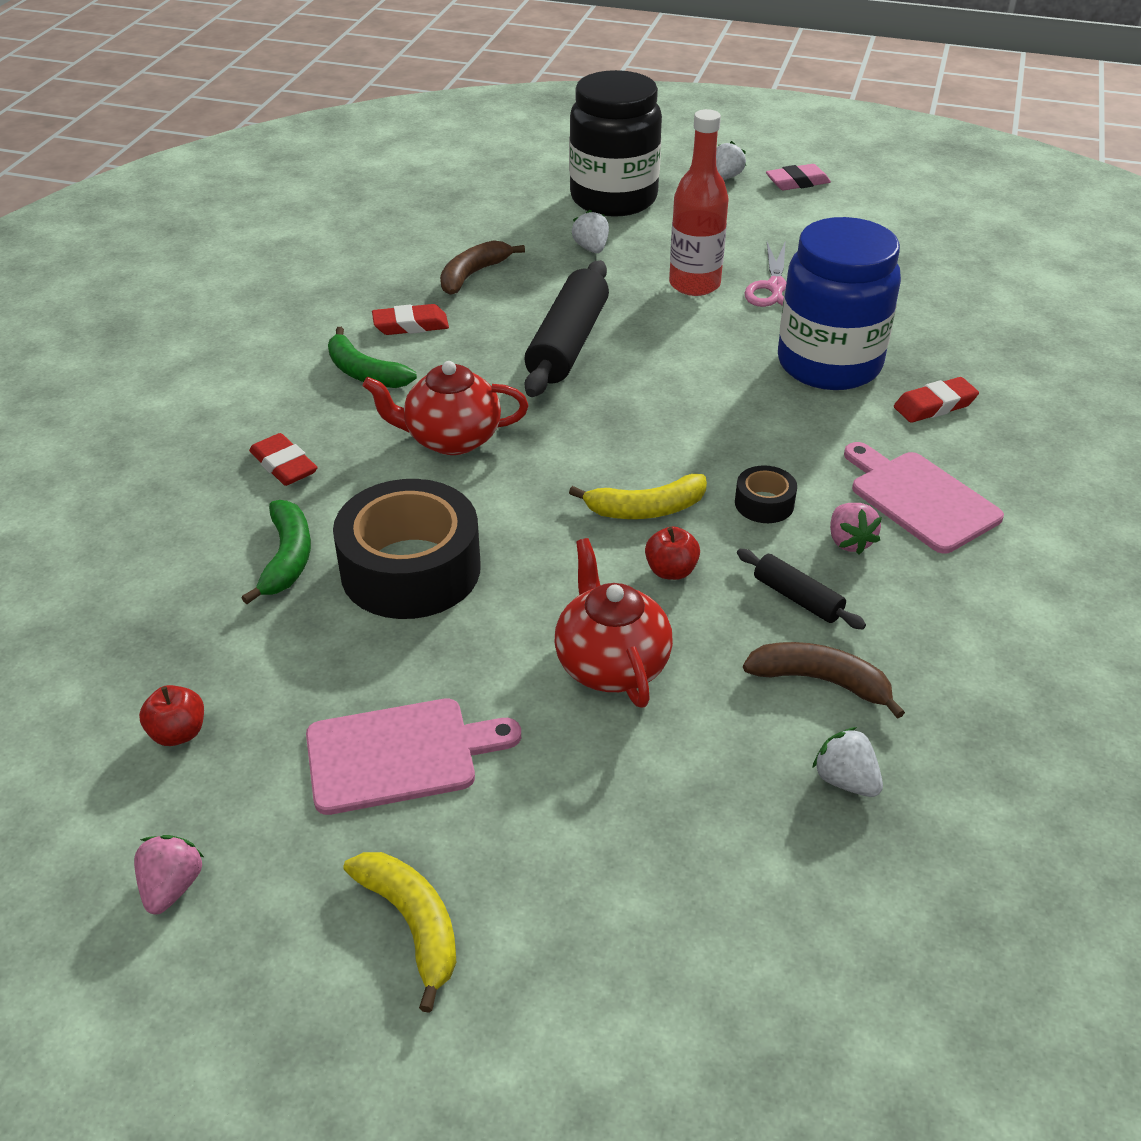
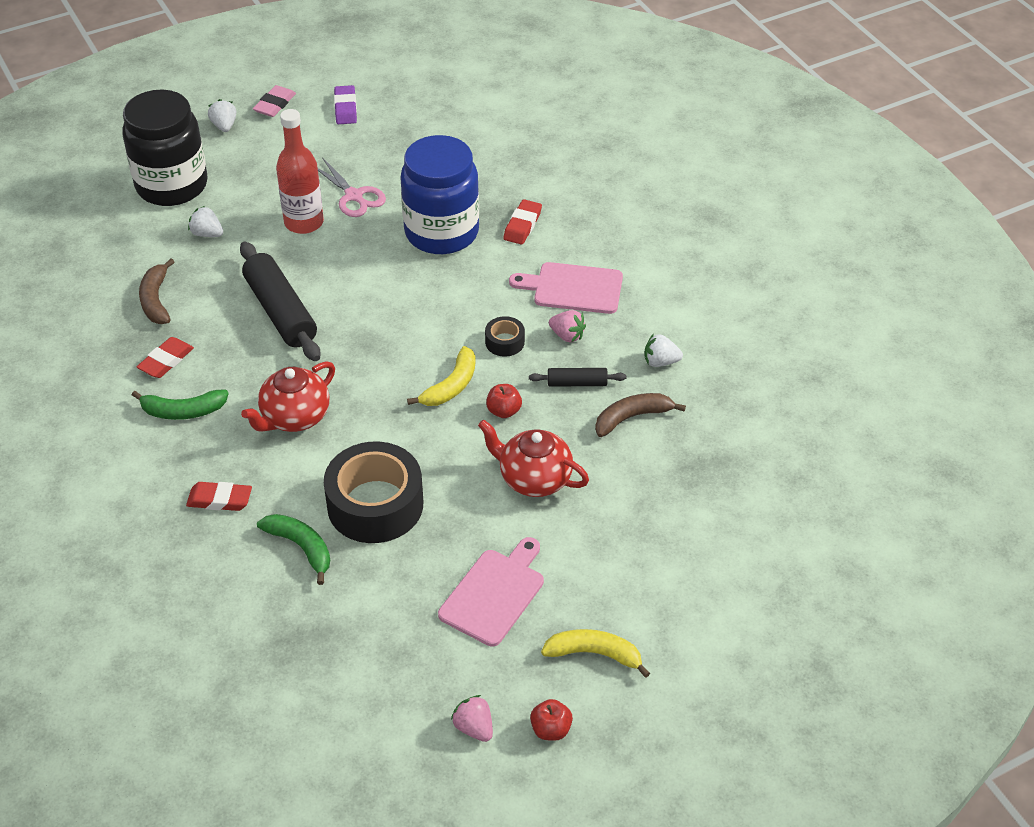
camera: 45 degrees left, 5 degrees up
(178, 733) = (376, 669): red apple -> red apple (551, 729)
(845, 780) = (690, 456): white strawberry -> white strawberry (660, 362)
(866, 215) = (345, 108): none -> purple eraser

